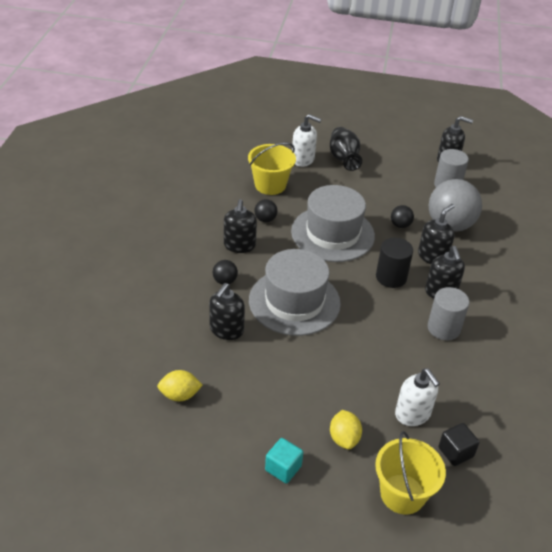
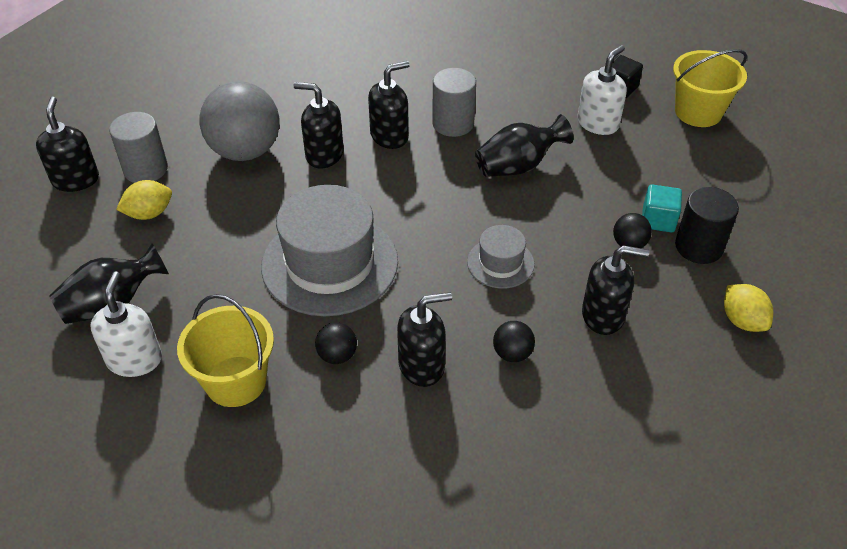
camera: 110 degrees left, 5 degrees up
(283, 468) = (750, 198): turquoise cube -> turquoise cube (658, 220)
(294, 301) = (500, 263): grey hat -> grey hat, size x0.49
(344, 438) = (673, 164): yellow lemon -> yellow lemon (149, 213)
(381, 345) = (518, 166): none -> black vase
(391, 277) = (390, 183): black cylinder -> black cylinder (698, 247)
(400, 225) = (270, 197): black ball -> black ball (629, 244)

